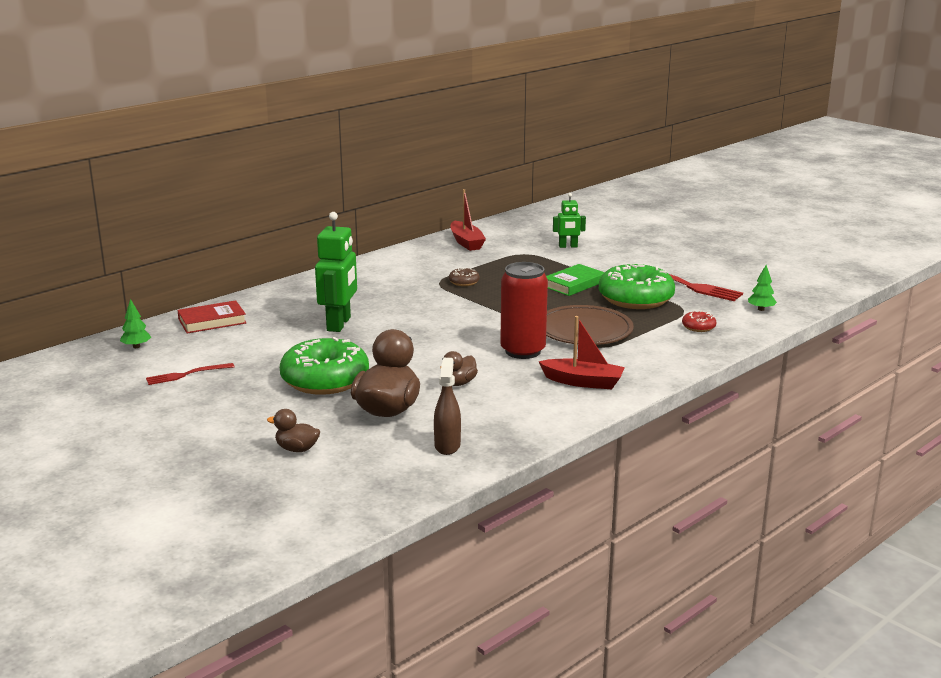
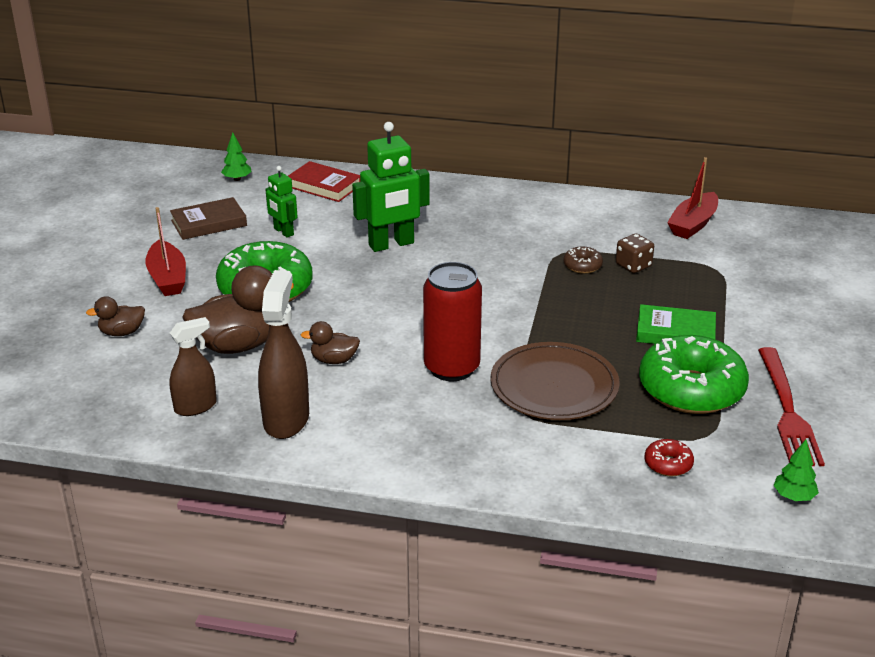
camera: 55 degrees right, 10 degrees up
(186, 374) = (209, 223): red fork -> brown book
(297, 449) = (122, 332): brown duck -> brown duck turned 90 degrees counterclockwise
(486, 270) = (633, 266): none -> brown dice
(508, 418) = (286, 419): none -> brown spray bottle
(568, 246) = (783, 287): green robot -> green robot (283, 232)
(583, 382) = (418, 434): red boat -> red boat (167, 278)

